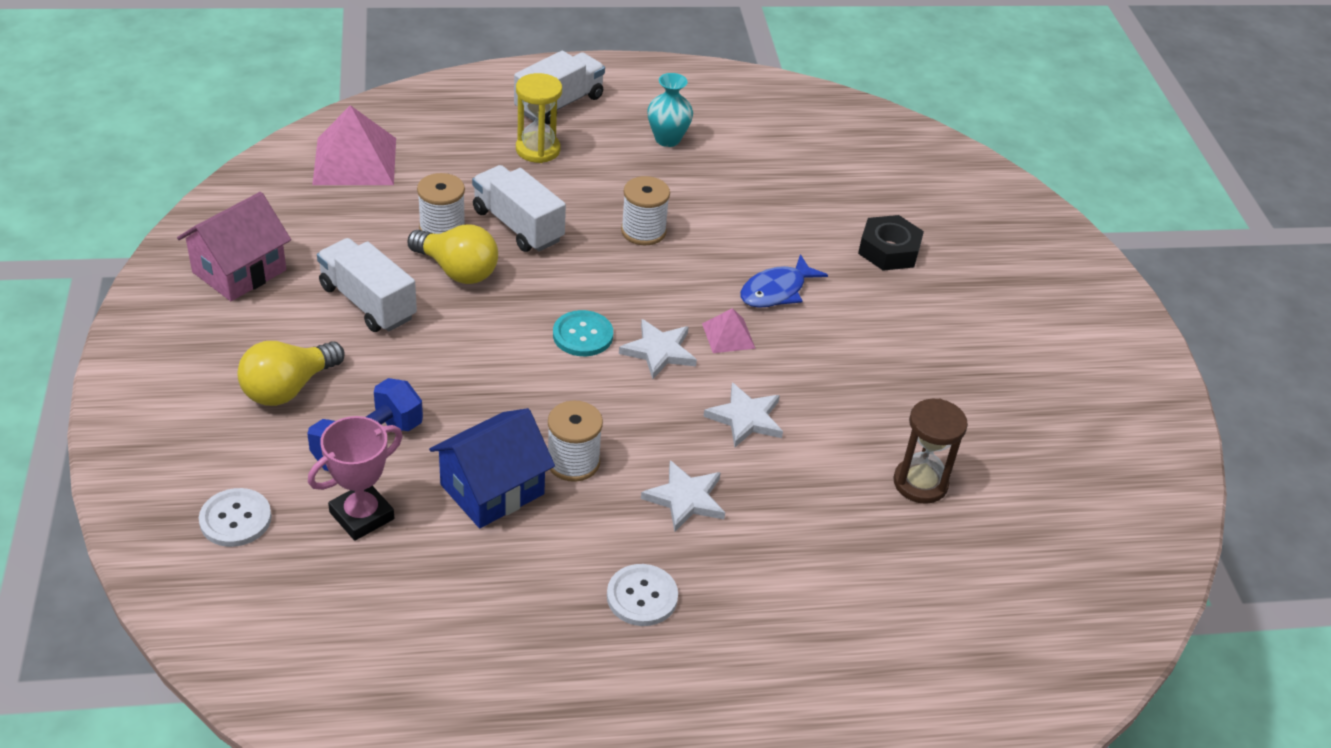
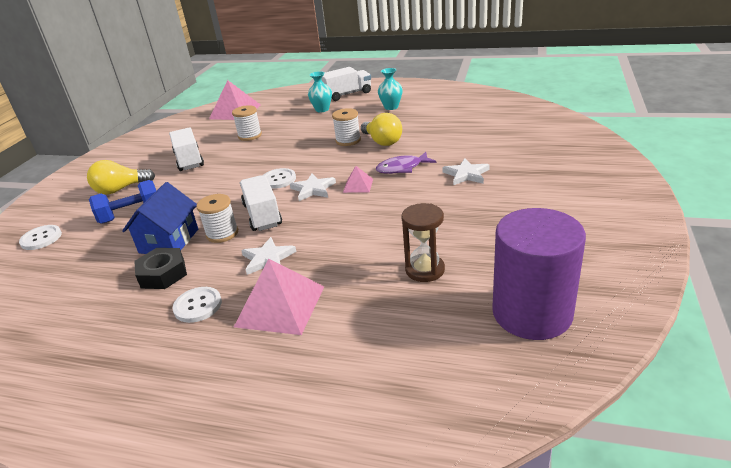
camera: 30 degrees right, 10 degrees down
(239, 271) = (147, 146): pink house -> none
(361, 515) = (96, 244): pink trophy -> none
(457, 270) = (241, 151): yellow light bulb -> yellow light bulb (382, 141)
(492, 489) = (169, 241): blue house -> blue house turned 60 degrees counterclockwise
(518, 225) = (286, 136): white truck -> white truck (262, 215)
(538, 150) = (322, 109): yellow hourglass -> turquoise vase
(583, 335) = (278, 179): turquoise button -> white button
(746, 418) = (337, 224): white star -> white star (466, 174)
(763, 574) = (280, 306): none -> pink pyramid
(776, 291) = (402, 168): blue fish -> purple fish
(889, 250) = (485, 154): black nut -> black nut (163, 274)
(1080, 527) = (532, 313): none -> purple cylinder

